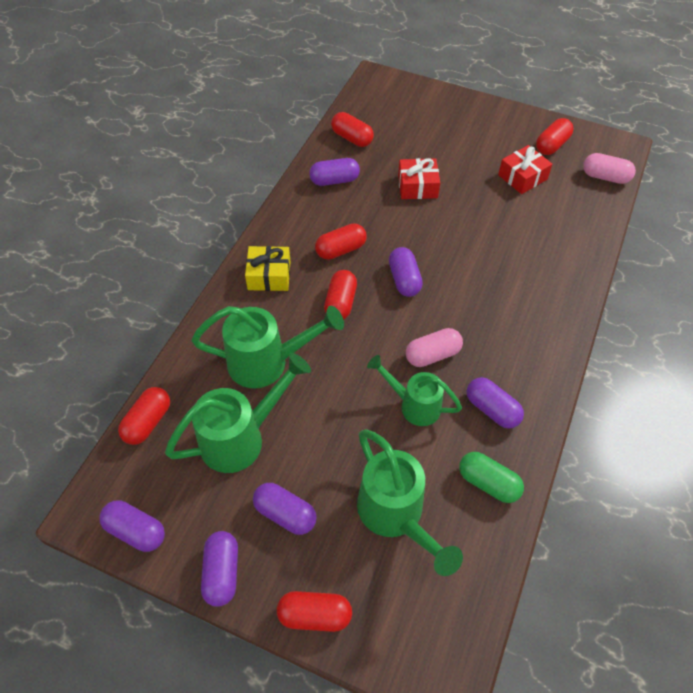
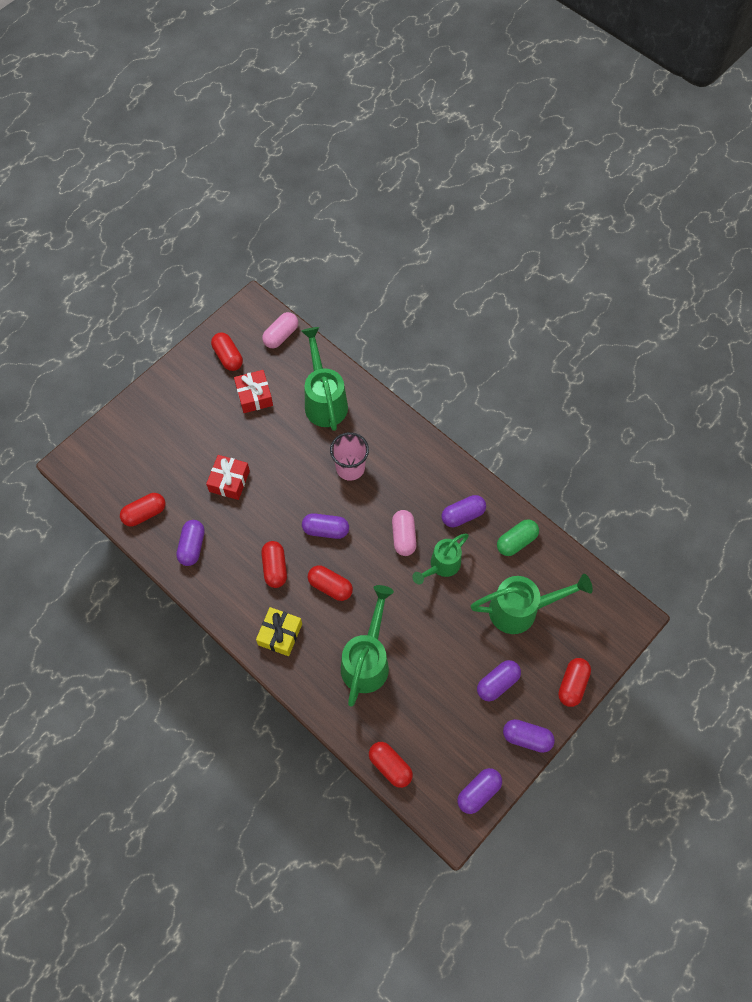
camera: 70 degrees left, 10 degrees up
(242, 437) = (427, 697): green watering can -> green watering can (324, 400)
(489, 280) = (350, 468): none -> pink cup

